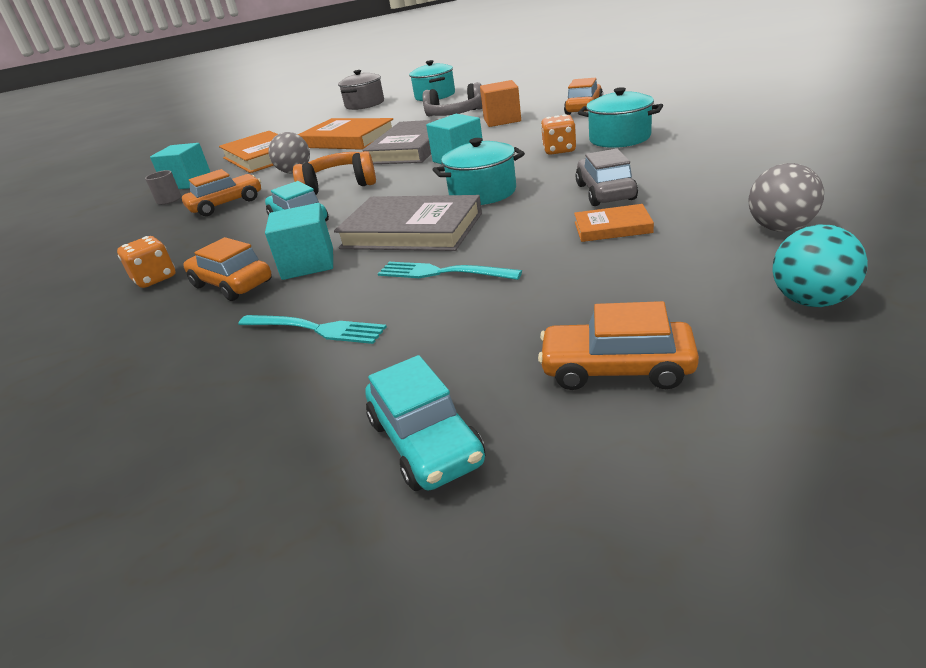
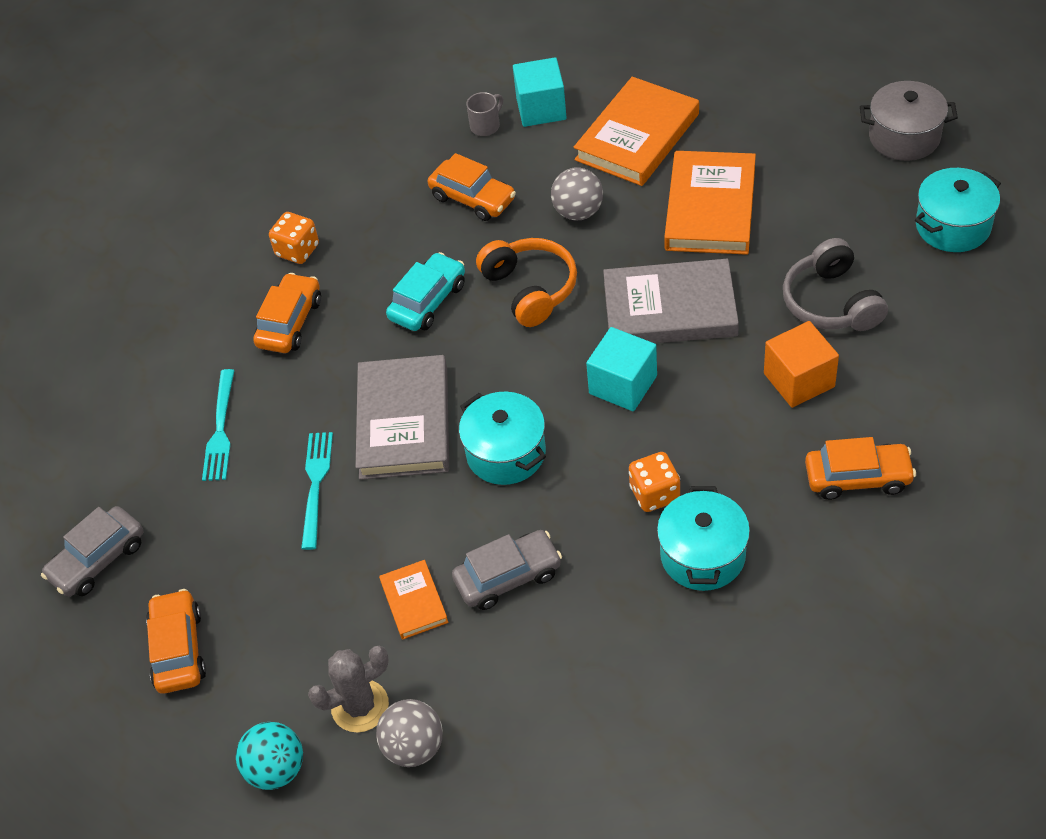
camera: 70 degrees right, 20 degrees up
(308, 263) = (330, 364): turquoise cube -> none
(426, 442) = (98, 560): turquoise car -> grey car
(728, 253) = (360, 706): none -> grey cactus

